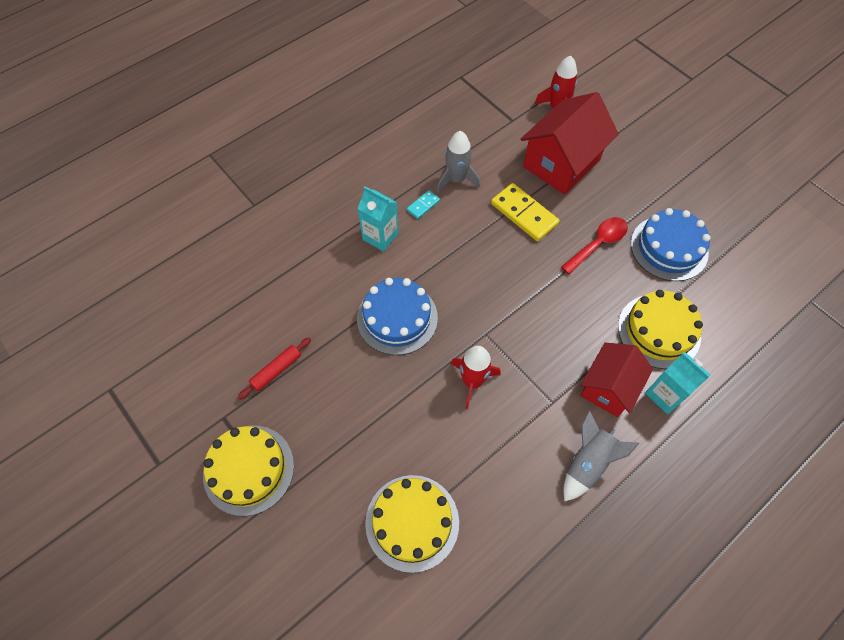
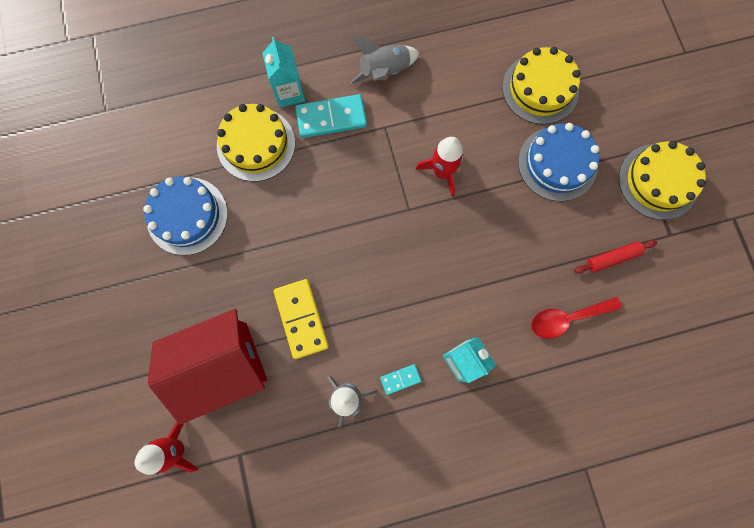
camera: 155 degrees left, 15 degrees up
(397, 318) = (482, 260): blue cake -> blue cake (557, 163)
(598, 243) = (250, 251): red spoon -> red spoon (567, 318)
(608, 387) = (331, 118): red house -> turquoise domino

